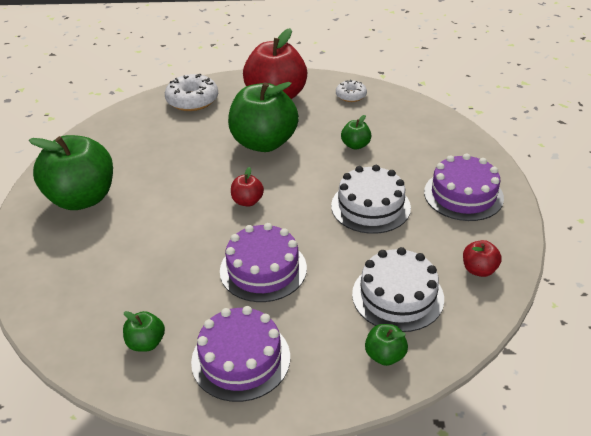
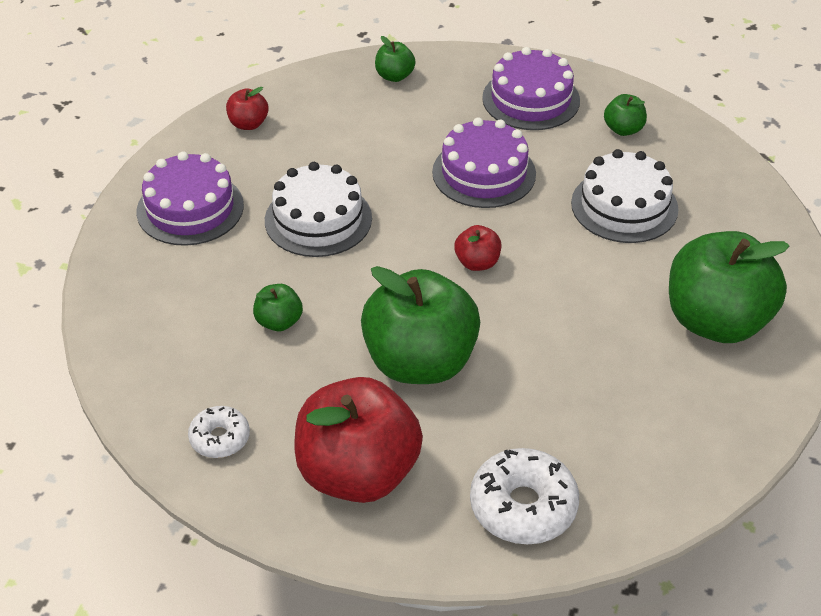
camera: 165 degrees left, 5 degrees up
(397, 296) = (351, 118): white cake -> white cake (624, 206)

